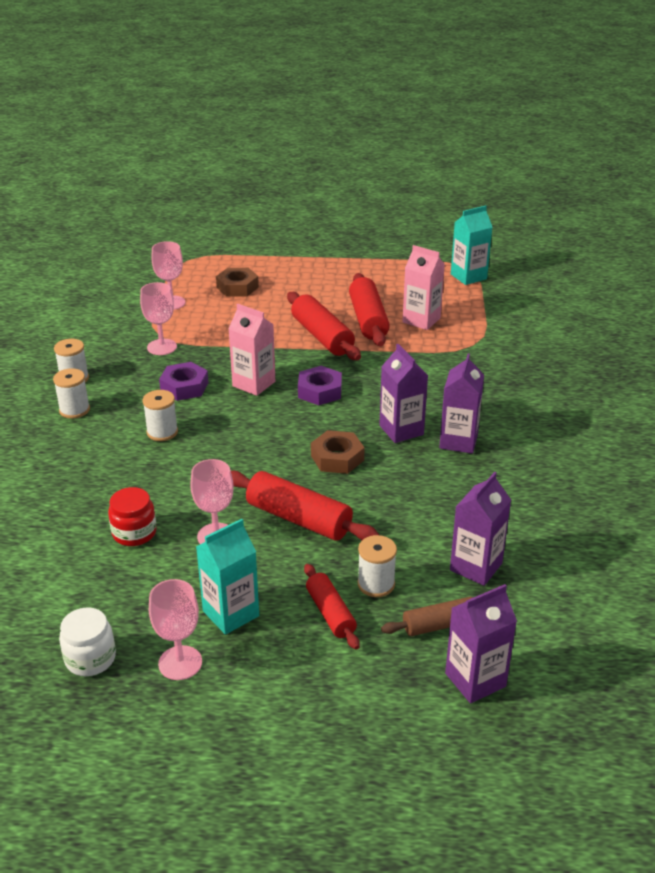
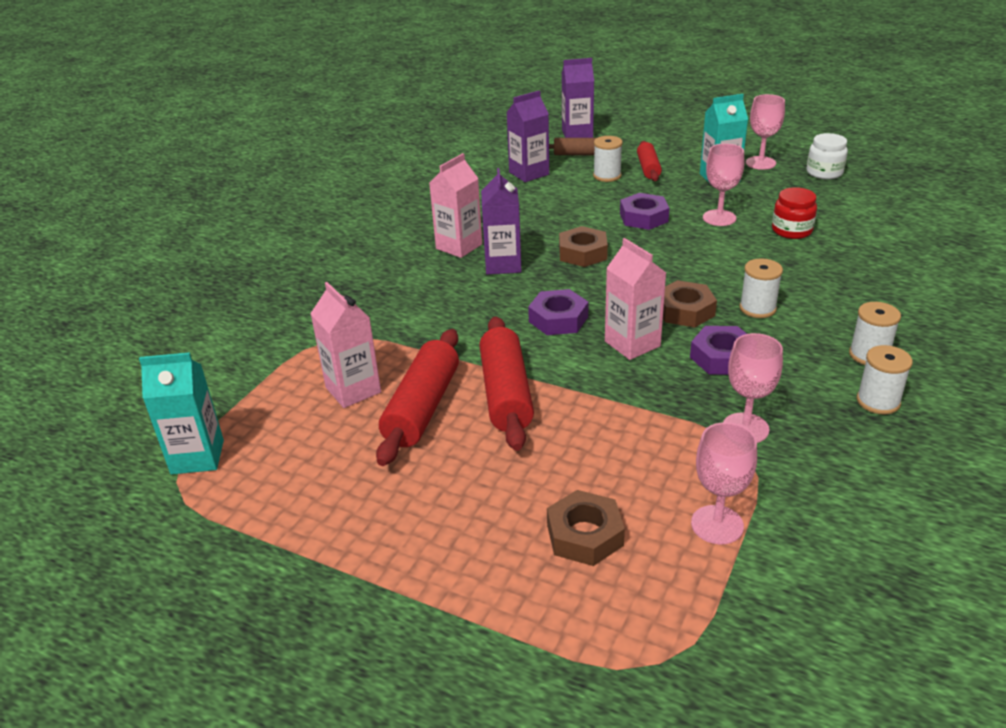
camera: 155 degrees left, 0 degrees up
(222, 418) = (685, 311): none -> brown nut
(299, 519) = (643, 217): red rolling pin -> purple nut
(458, 441) = (459, 246): purple carton -> pink carton

